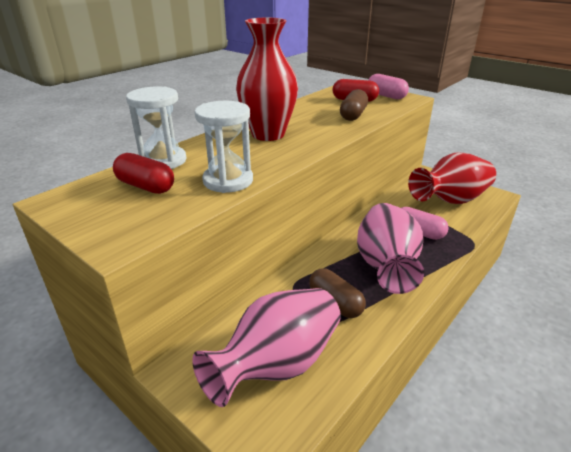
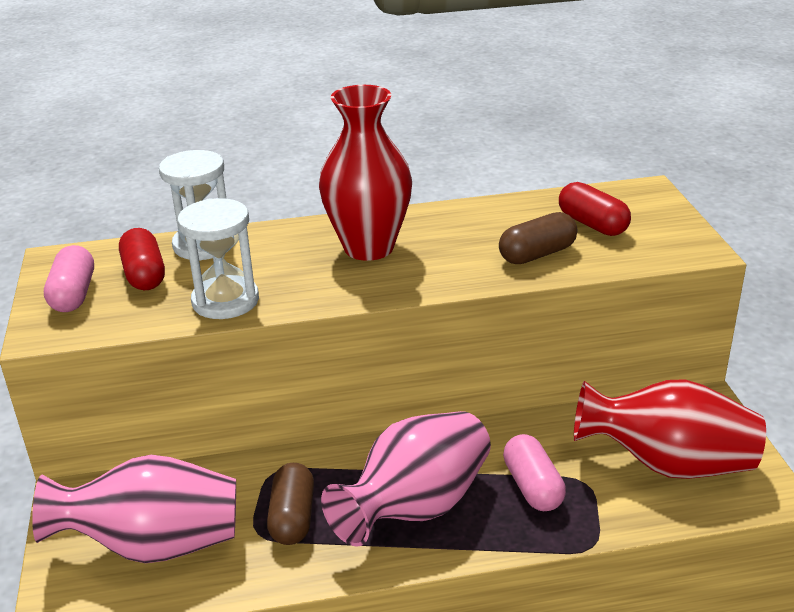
camera: 40 degrees right, 0 degrees up
(386, 96) = (661, 232): pink capsule -> pink capsule (73, 294)

